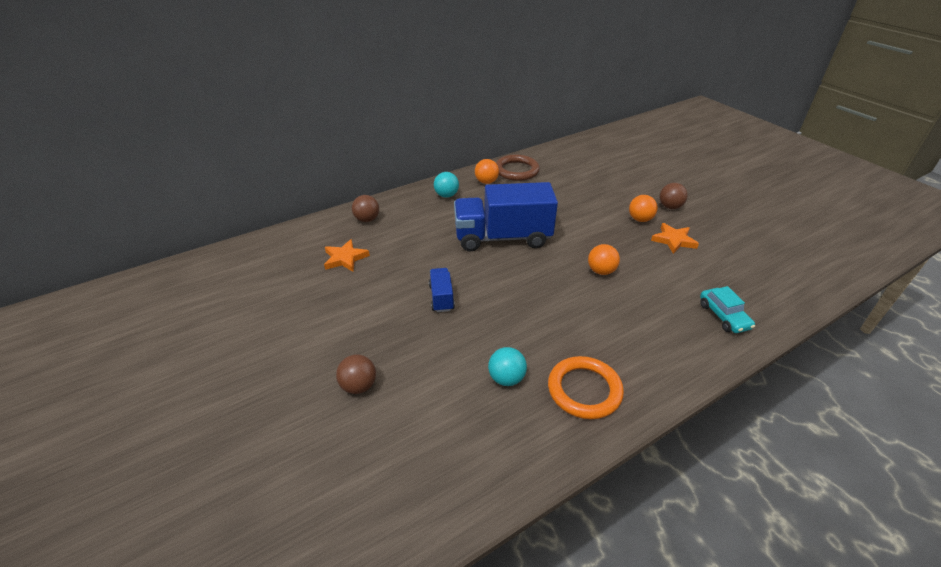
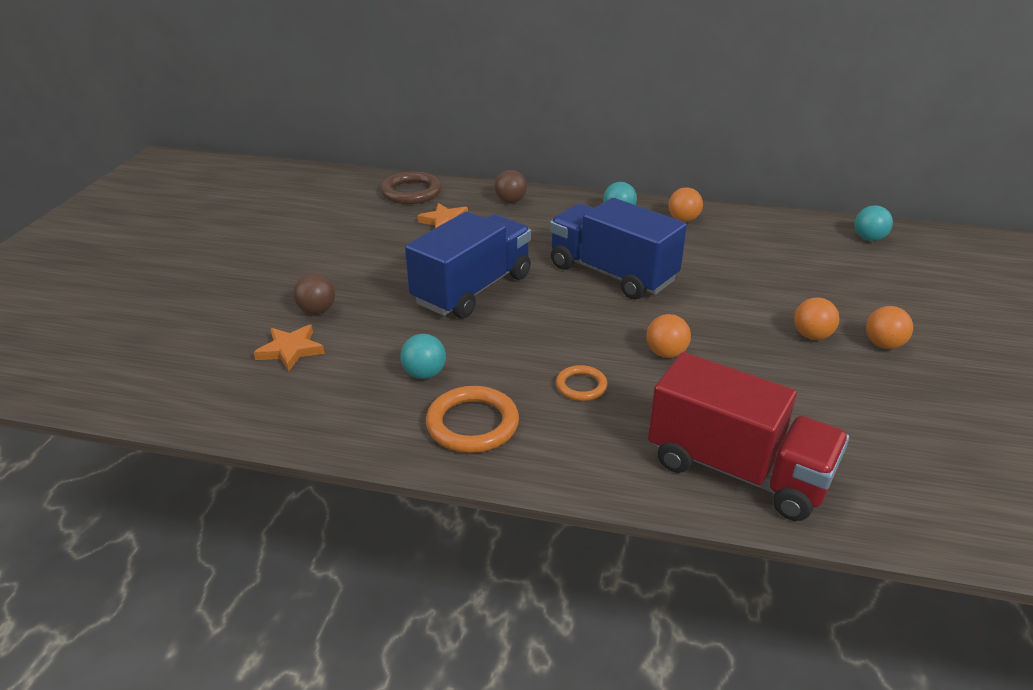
camera: 45 degrees right, 5 degrees down
(441, 297) = (472, 289): blue truck -> blue truck, size x2.24
(516, 170) = (739, 224): brown ring -> brown ring (411, 192)
(582, 151) = (869, 238): none -> turquoise ball
(596, 321) = (581, 386): none -> orange ring
(670, 207) = (883, 344): brown ball -> orange ball
(673, 240) = (818, 376): orange star -> orange star (290, 350)
(723, 316) = (737, 470): turquoise car -> red truck

